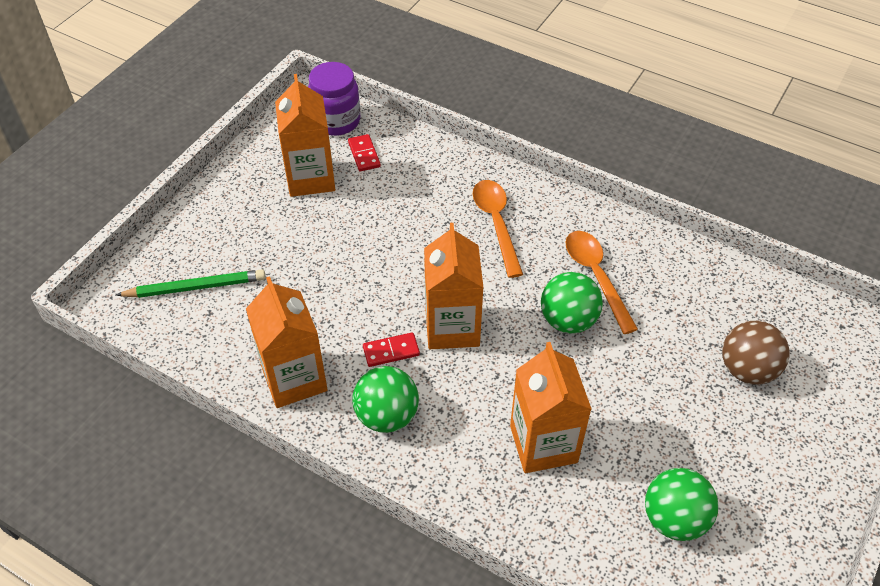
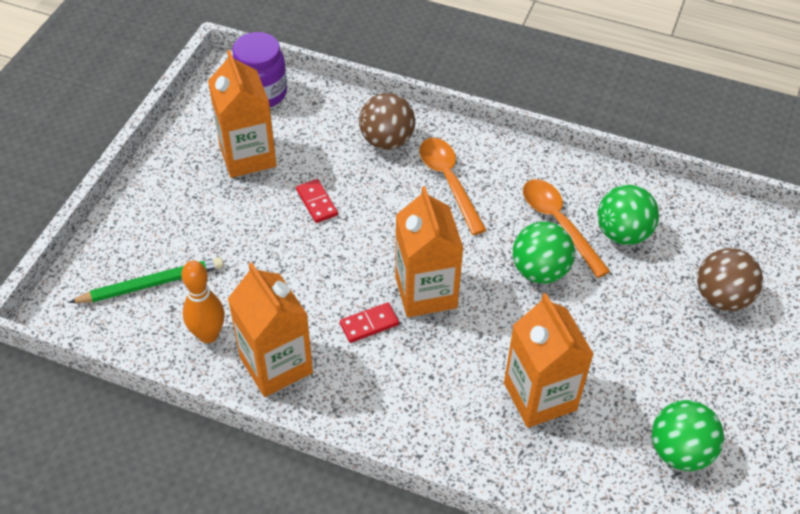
camera: 10 degrees left, 0 degrees up
(237, 342) = (208, 335): none -> orange bowling pin
(364, 154) = (298, 125): red domino -> red domino (317, 202)
(387, 416) = (379, 389): green ball -> green ball (622, 233)
(445, 178) = (387, 141): none -> brown ball

